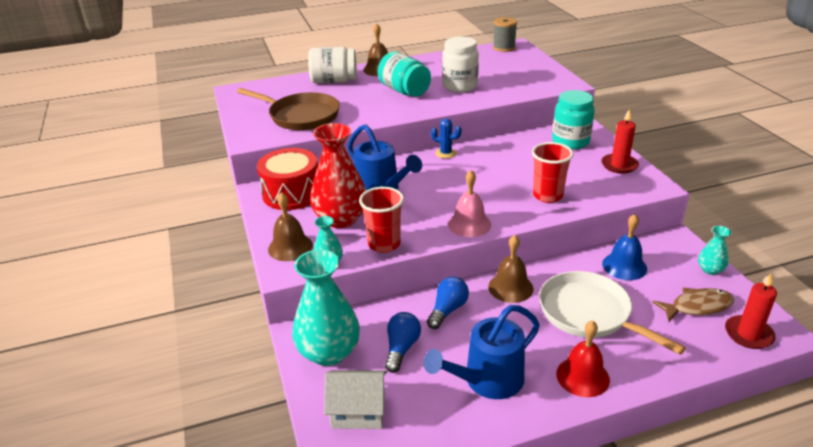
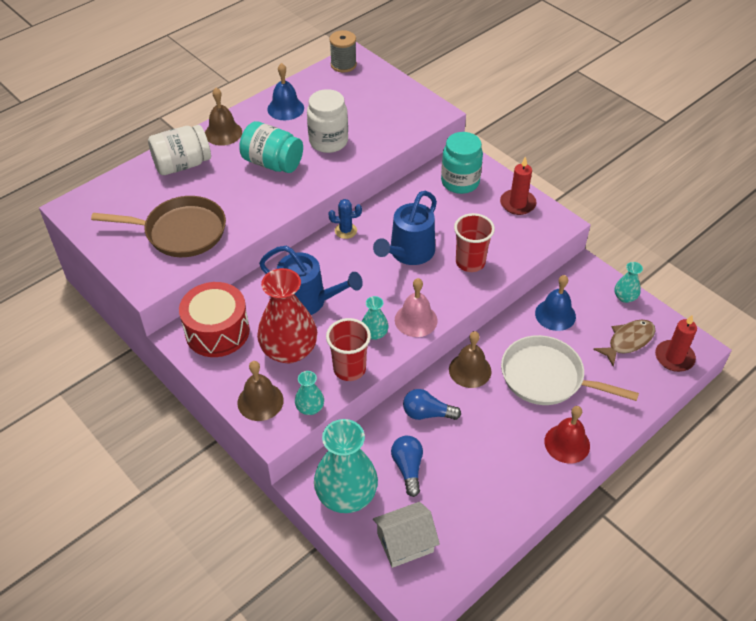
camera: 25 degrees left, 15 degrees up
(424, 225) = (374, 333): none -> turquoise vase
(438, 64) = (285, 108): none -> blue bell
(447, 310) = (427, 413): blue light bulb -> blue light bulb turned 90 degrees counterclockwise
(487, 381) = (494, 475): blue watering can -> blue watering can (408, 253)

